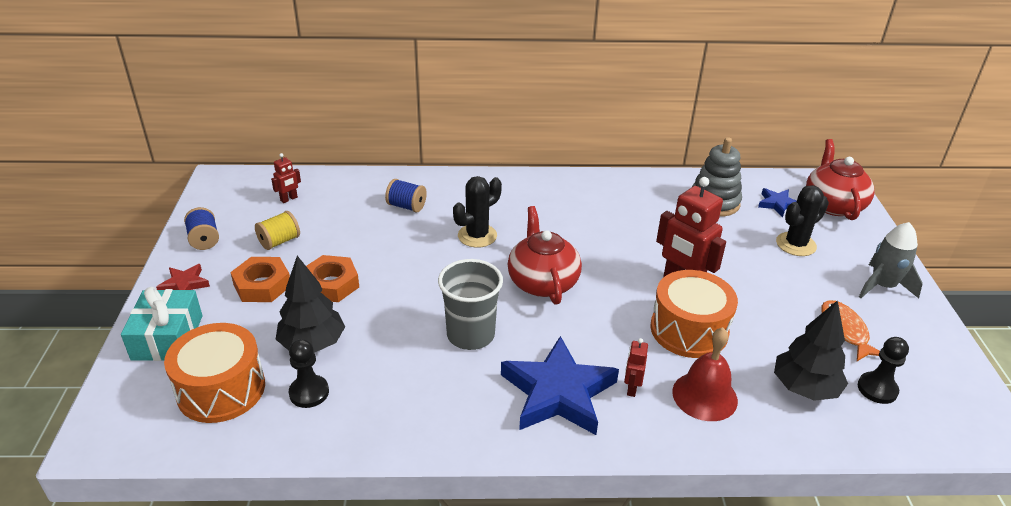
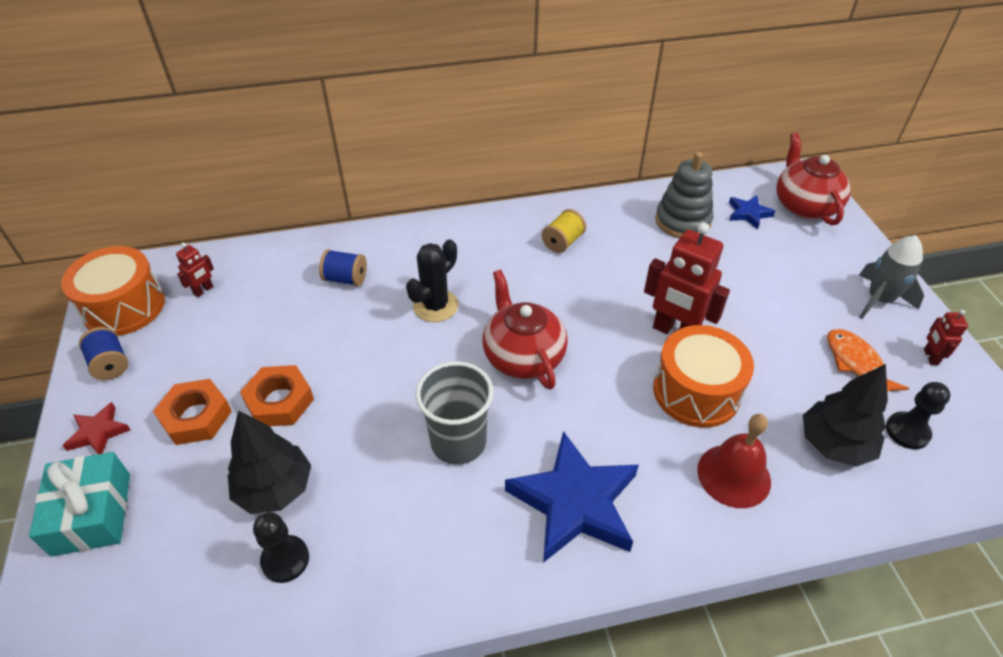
camera: 10 degrees left, 10 degrees up
(221, 389) = (175, 576): orange drum -> orange drum (124, 307)
(279, 241) = (204, 351): yellow spool -> yellow spool (562, 242)
(631, 388) = (653, 481): red robot -> red robot (930, 357)
(796, 244) = (779, 262): black cactus -> none

